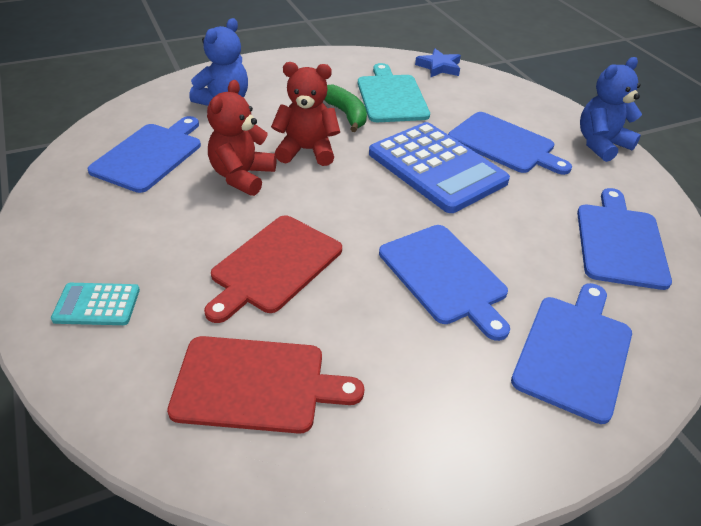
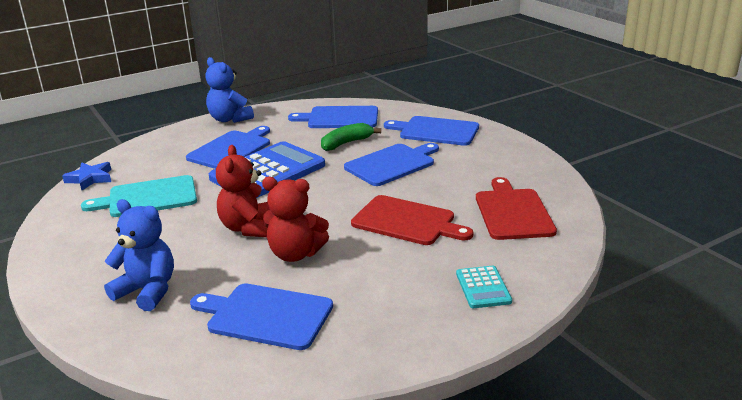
camera: 95 degrees left, 15 degrees down
(346, 114) = (182, 216): green banana -> green banana (346, 143)

